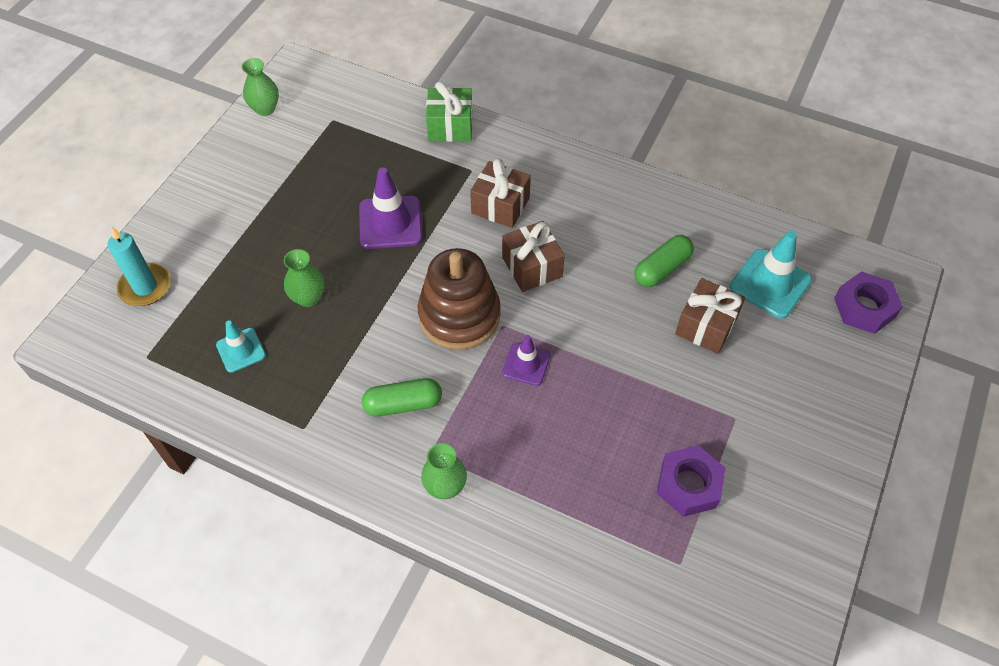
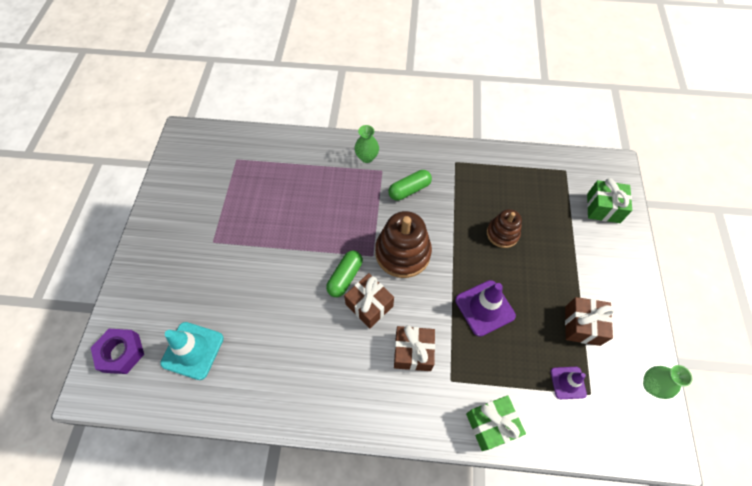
camera: 160 degrees right, 5 degrees up
(145, 287) = (603, 208): turquoise candle -> green gift
(241, 350) = (518, 190): turquoise traffic cone -> none
(308, 297) = (502, 233): green vase -> brown stacking toy
(526, 364) = (348, 235): purple traffic cone -> purple traffic cone (568, 382)
(662, 269) = (275, 336): green capsule -> green capsule (345, 277)
(688, 485) = (236, 196): purple nut -> none
(706, 326) = (237, 299): brown gift -> brown gift (582, 325)

